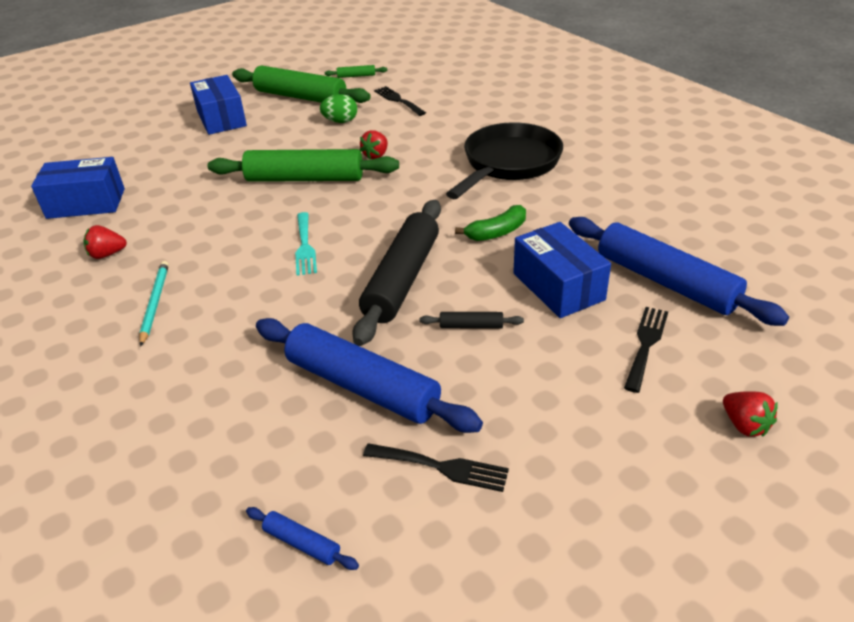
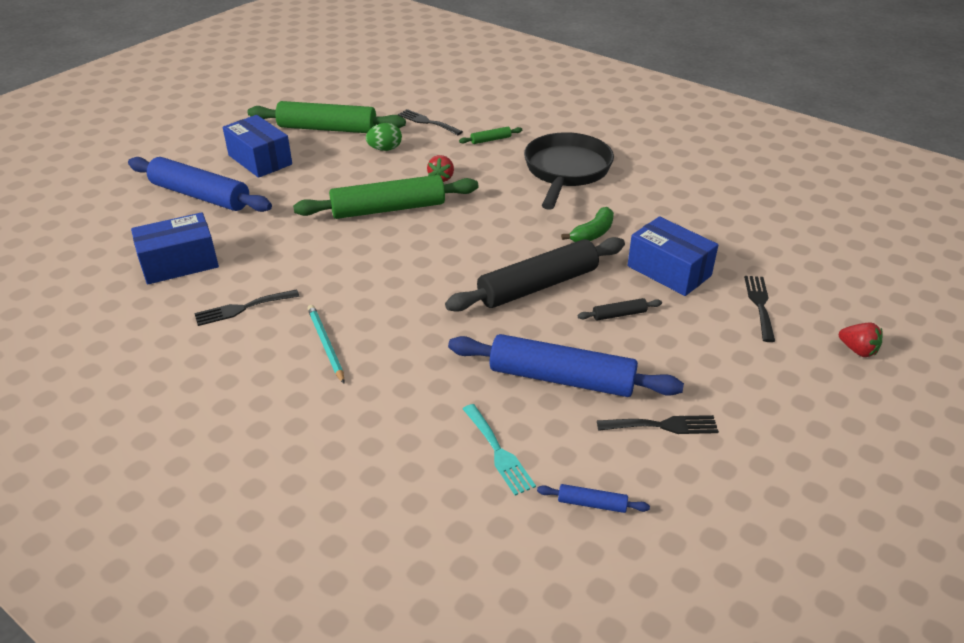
camera: 20 degrees left, 0 degrees up
(107, 254) = (242, 308): red strawberry -> black fork
(305, 246) = (432, 271): turquoise fork -> turquoise fork (498, 452)
(356, 76) = (369, 101): green rolling pin -> green rolling pin (491, 140)
(402, 279) = (538, 286): black rolling pin -> black rolling pin turned 60 degrees clockwise
(665, 281) = (748, 253): blue rolling pin -> blue rolling pin (200, 195)

